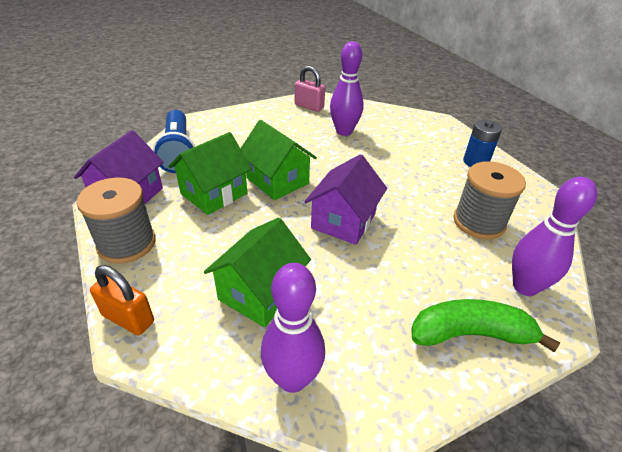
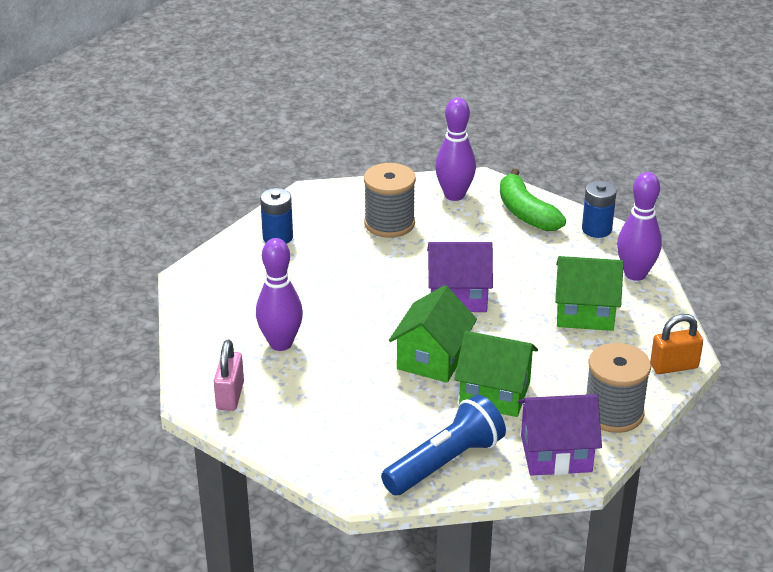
camera: 115 degrees left, 5 degrees down
(128, 318) = (674, 366): orange padlock -> orange padlock turned 75 degrees clockwise
(407, 392) = (596, 229): none -> blue battery

